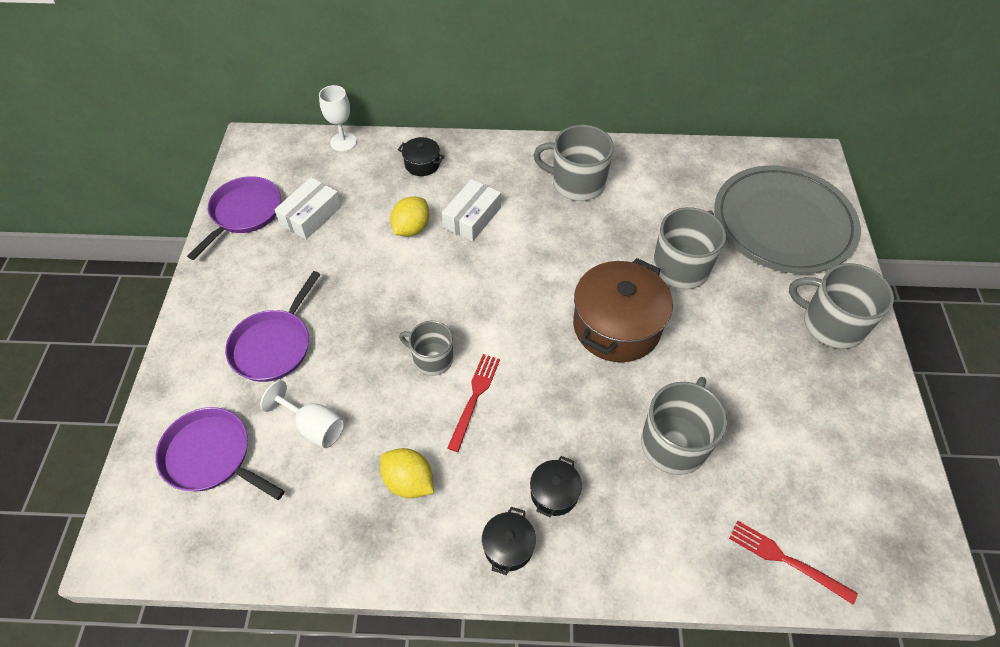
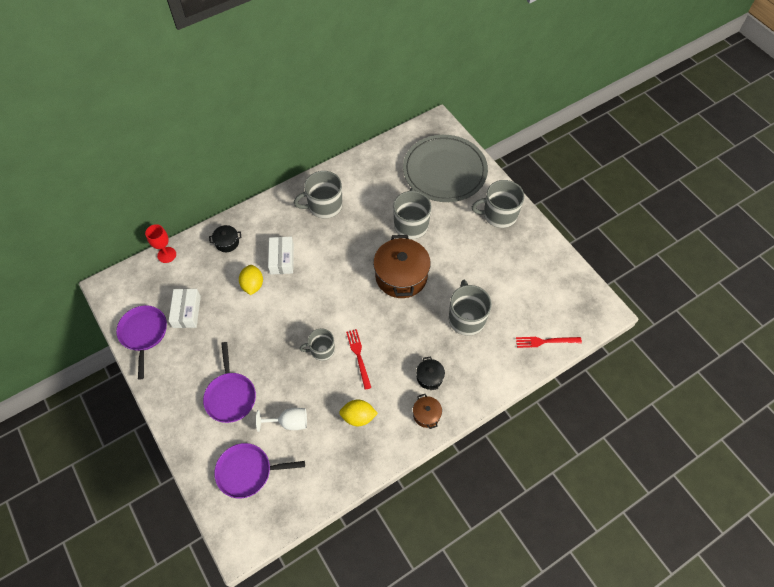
camera: 35 degrees left, 5 degrees up
(343, 142) = (166, 255): white goblet -> red goblet
(508, 546) = (426, 415): black pot -> brown pot

